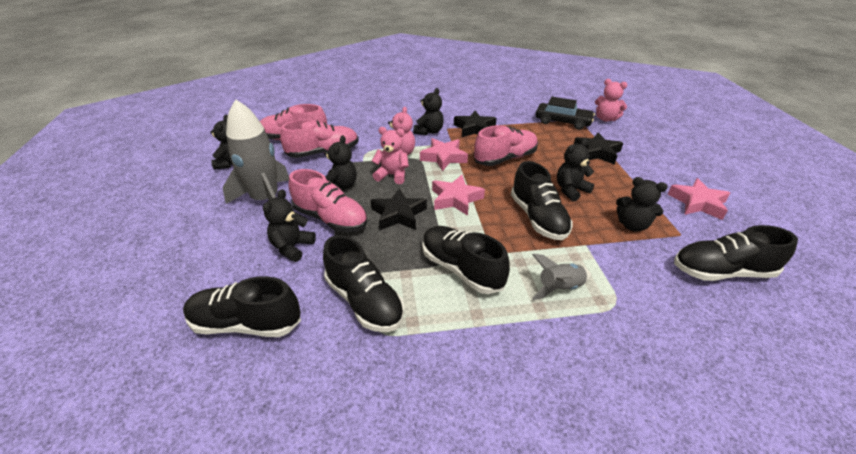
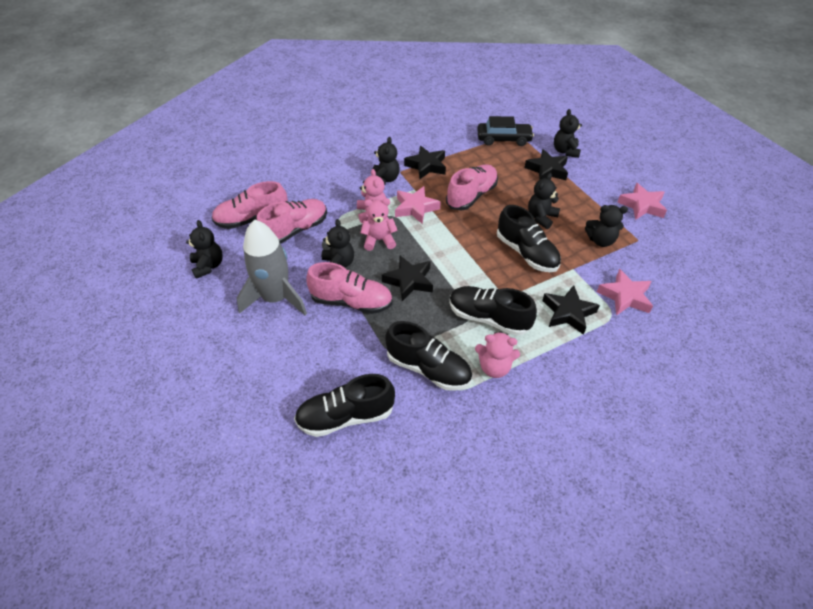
camera: 20 degrees left, 10 degrees up
(292, 247) = (336, 339): black teddy bear -> black teddy bear (565, 151)
(456, 199) = (450, 251): pink star -> pink star (625, 296)
(559, 288) = (568, 313): grey rocket -> black star
(606, 119) = (540, 127): pink teddy bear -> pink teddy bear (494, 367)
(721, 272) = (674, 266): black shoe -> none

